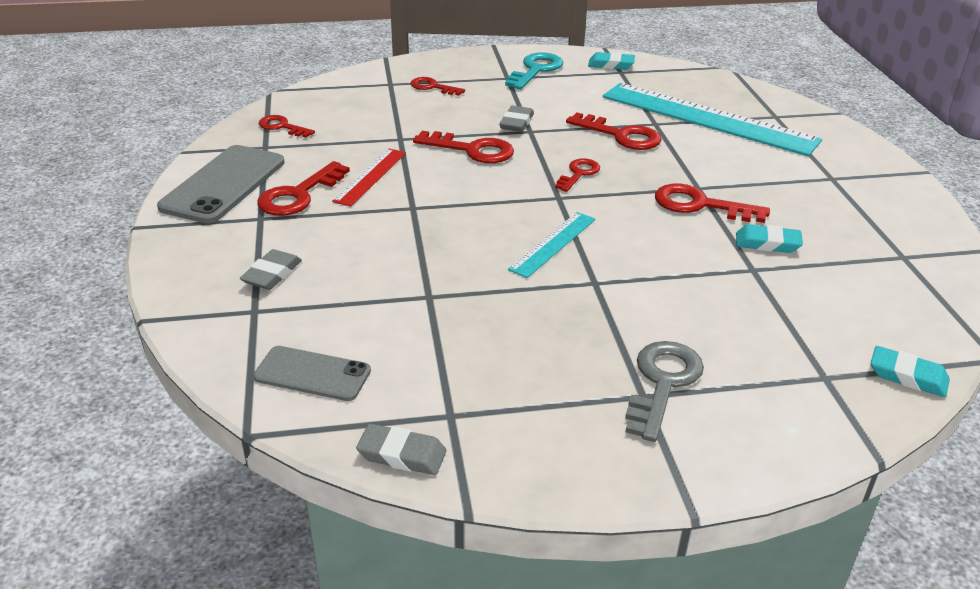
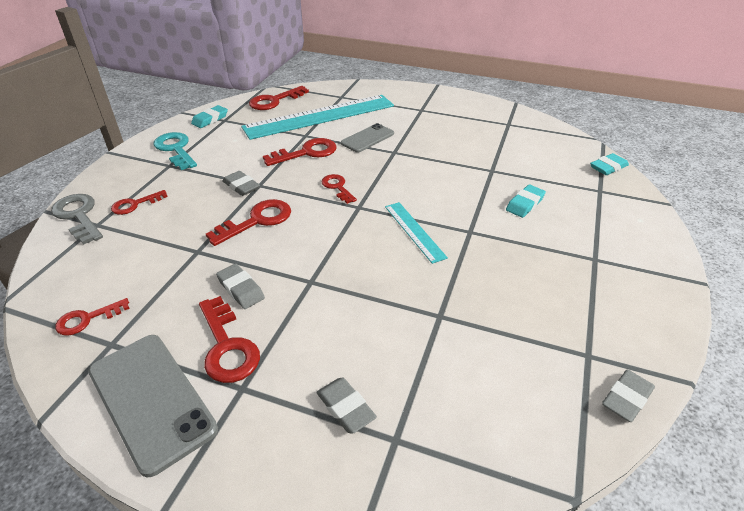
camera: 60 degrees left, 5 degrees up
(312, 374) = (510, 424): grey phone -> grey phone (367, 138)
(370, 176) = (241, 289): red ruler -> grey eraser
(662, 383) = (586, 246): grey key -> grey key (78, 216)
(700, 205) = (414, 159): red key -> red key (274, 101)
(767, 243) = (470, 155): turquoise eraser -> turquoise eraser (525, 204)

